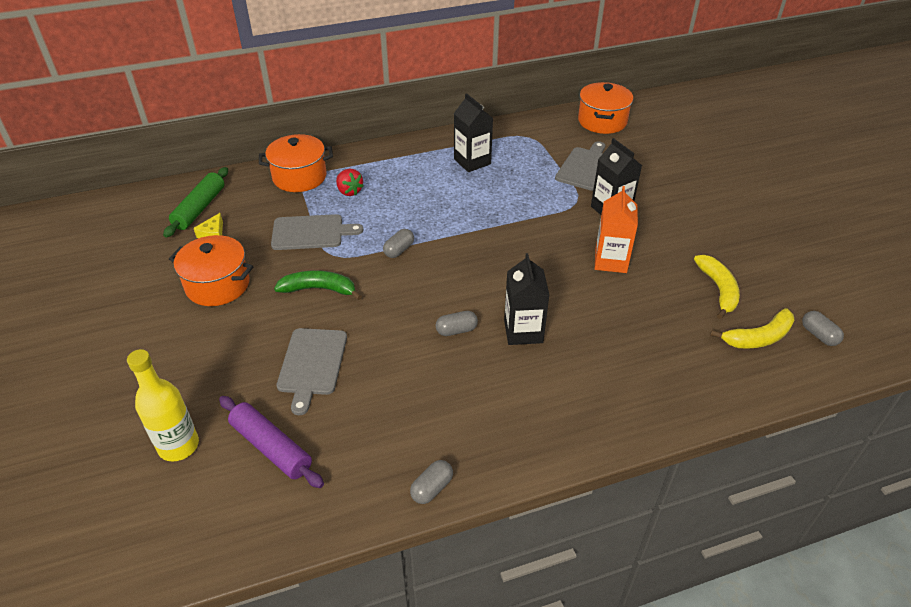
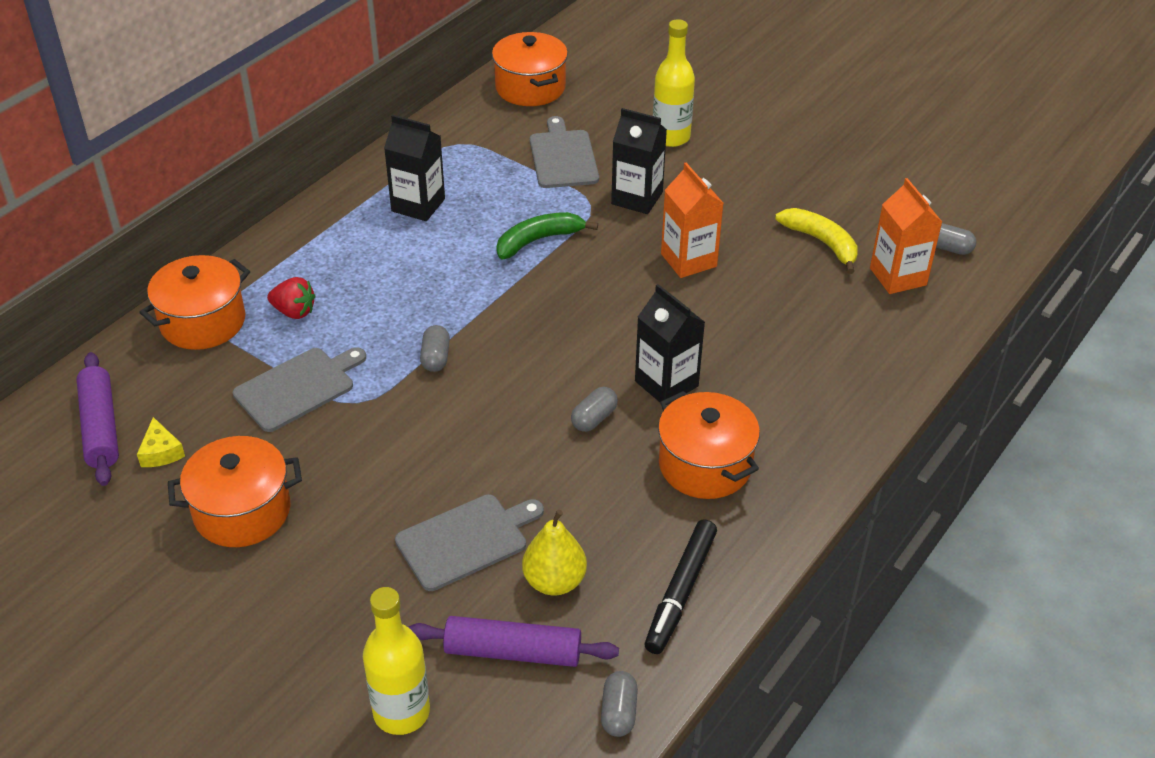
camera: 35 degrees left, 0 degrees up
(200, 208) = (101, 427): green rolling pin -> purple rolling pin
(312, 364) = (466, 540): grey cutting board -> grey cutting board turned 90 degrees counterclockwise
(319, 289) = (383, 451): green banana -> green banana (538, 240)
(336, 418) = (554, 581): none -> yellow pear
(405, 471) = (680, 592): none -> black marker
(432, 488) = (723, 593): grey capsule -> grey capsule (618, 712)
(499, 396) = (705, 465): none -> orange pot
(668, 182) = (671, 137): none -> yellow bottle
(758, 337) = (898, 277): yellow banana -> orange carton

